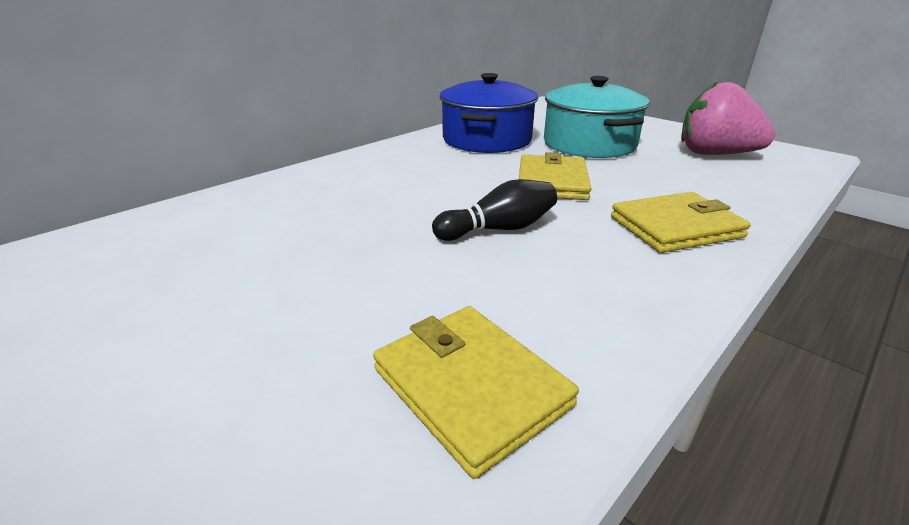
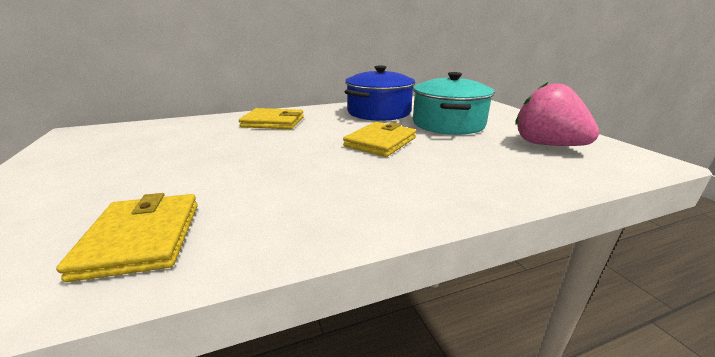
camera: 25 degrees right, 5 degrees down
(499, 229) = (299, 162): black bowling pin -> none
(675, 227) = (424, 186): yellow wallet -> yellow wallet (273, 122)

